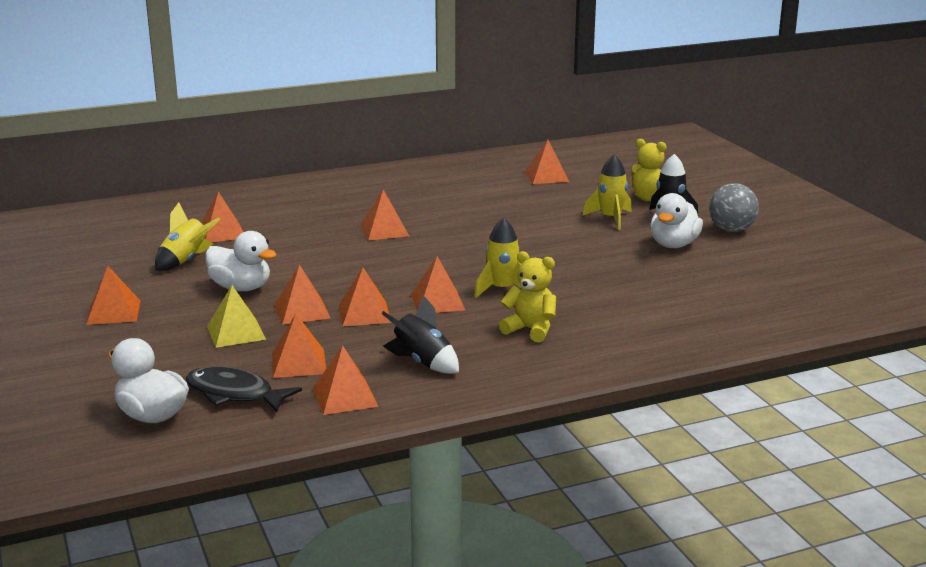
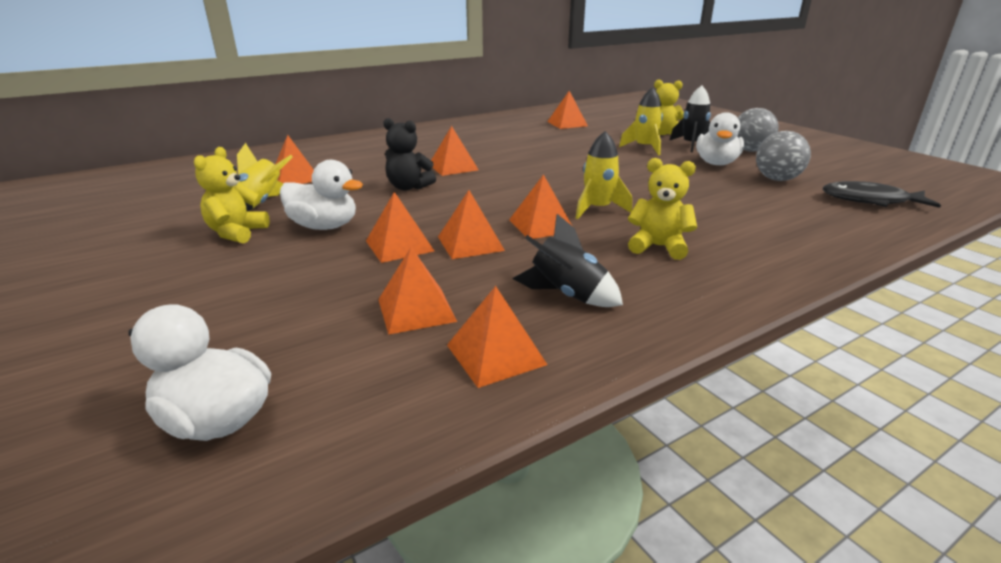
camera: 10 degrees left, 5 degrees up
(113, 312) = (172, 264): orange pyramid -> none
(165, 288) = (237, 233): none -> yellow teddy bear
(234, 394) = (340, 366): black fish -> black fish (870, 201)
(236, 332) = (327, 277): yellow pyramid -> none
(330, 252) = (408, 187): none -> black teddy bear
(720, 269) = (776, 179): none -> grey ball

